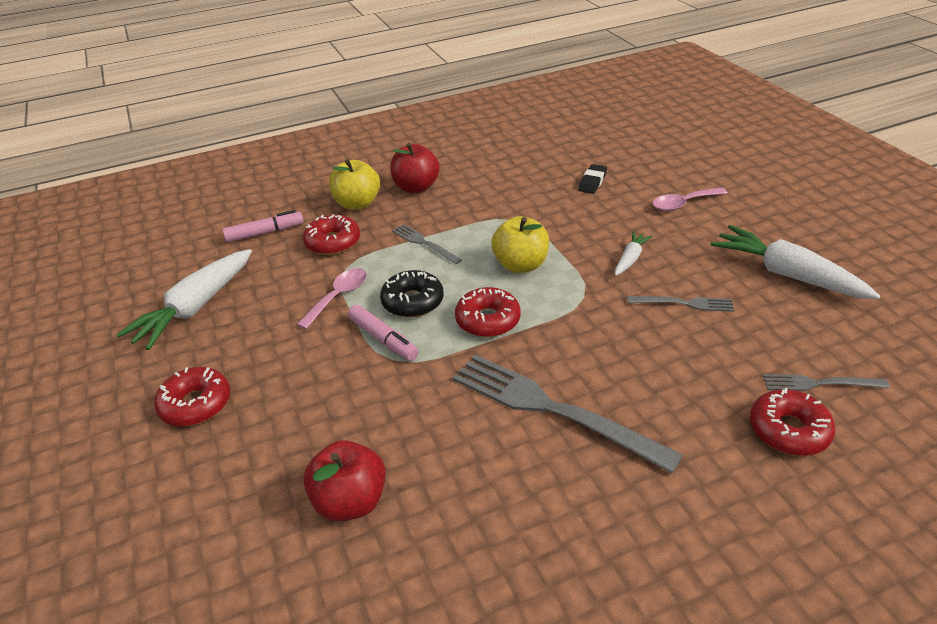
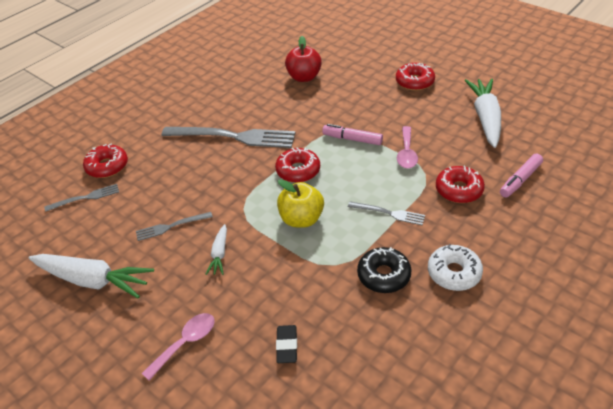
camera: 155 degrees right, 5 degrees up
(357, 204) = (484, 233): yellow apple -> none
(412, 302) = (355, 166): black donut -> black donut (383, 275)
(416, 187) = (454, 273): red apple -> white donut

